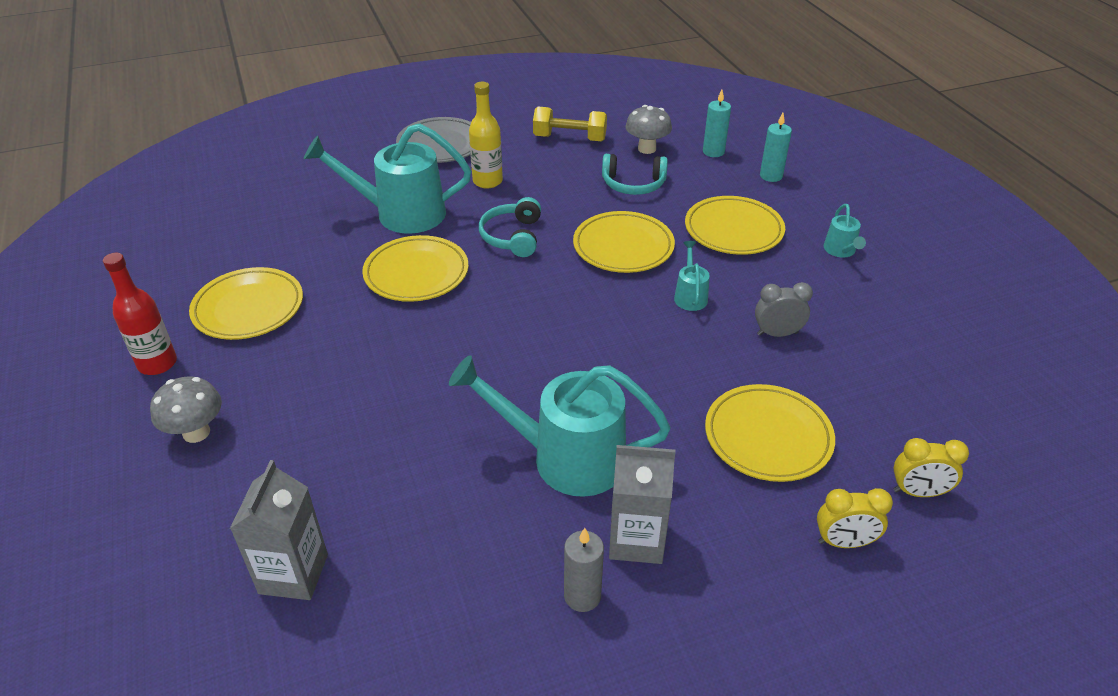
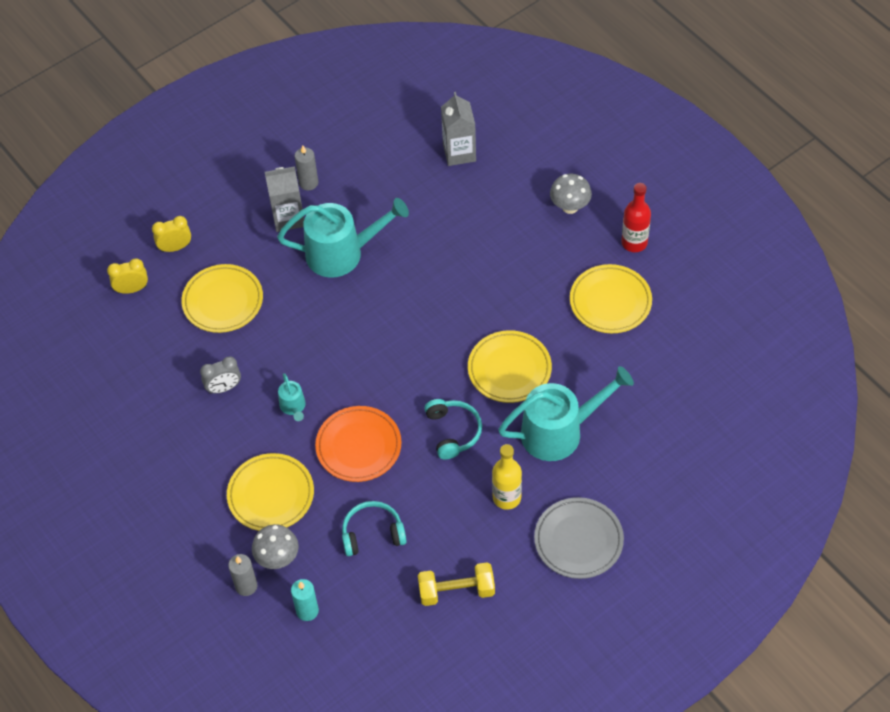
camera: 165 degrees right, 15 degrees up
(623, 247) = (358, 446): yellow plate -> orange plate
(647, 149) = (374, 596): grey mushroom -> grey mushroom (277, 558)
(771, 176) = (246, 586): turquoise candle -> grey candle
(841, 251) = (178, 494): turquoise watering can -> none

